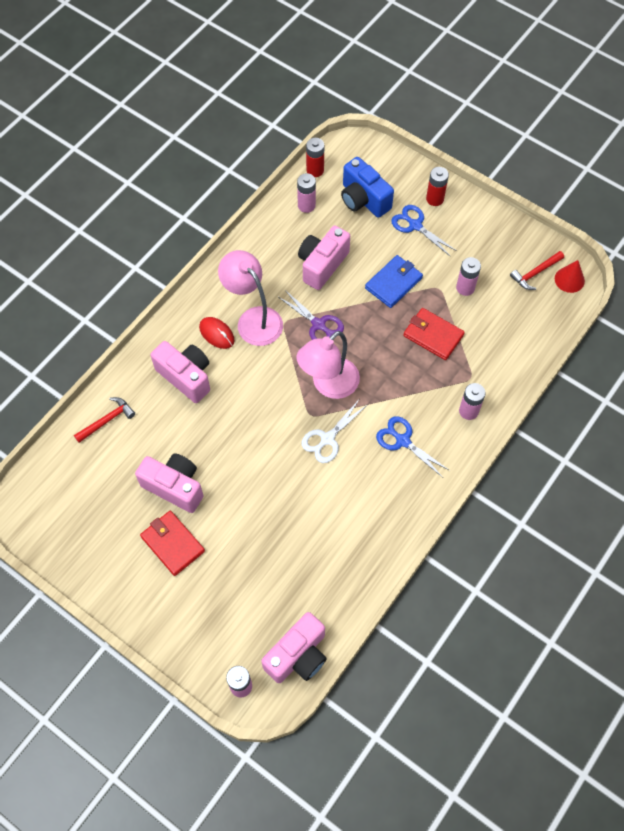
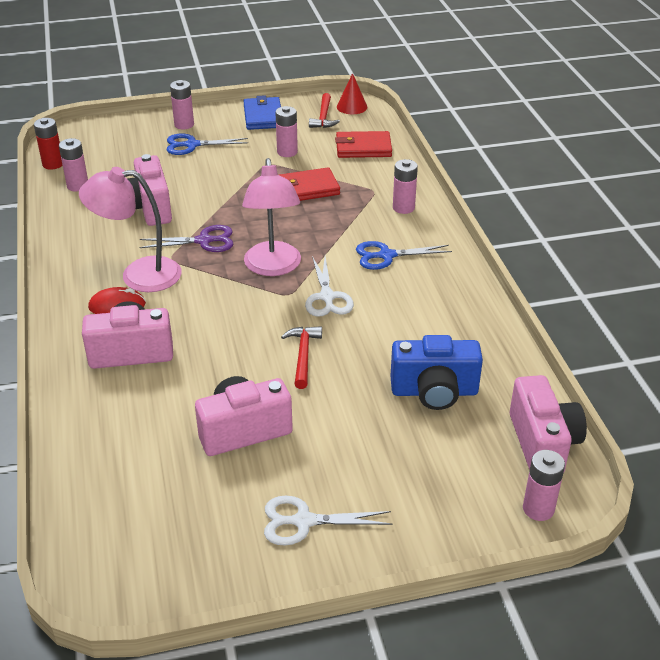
camera: 50 degrees left, 25 degrees down
(107, 420) = (94, 441): red hammer -> red hammer (303, 356)
(135, 570) = (304, 521): none -> white scissors
(172, 544) = (308, 470): red wallet -> red wallet (363, 148)
(363, 199) = (124, 156): blue camera -> blue camera (434, 392)
(393, 283) = (227, 182): blue wallet -> blue wallet (263, 116)
(434, 199) = (184, 125): red battery -> pink battery

